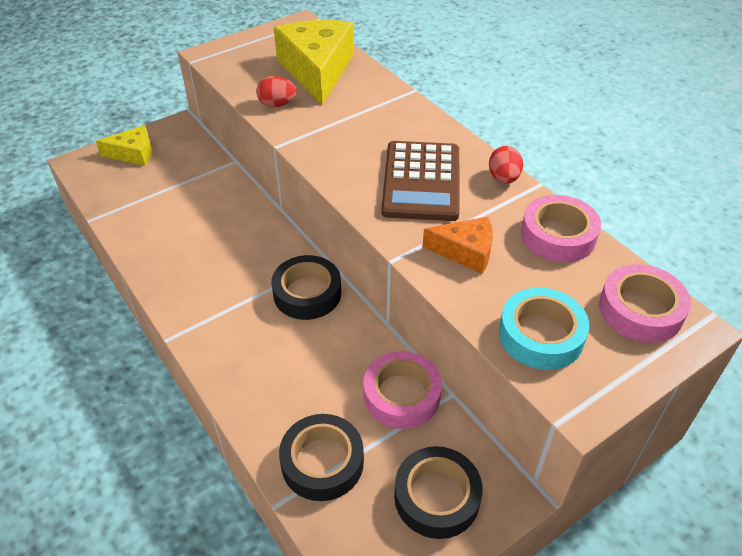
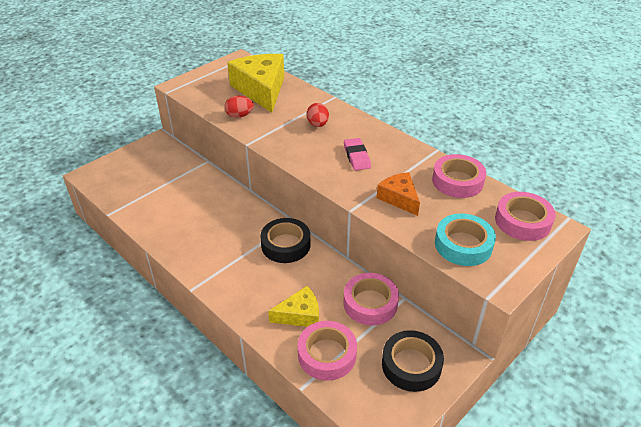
camera: 10 degrees left, 5 degrees down
(133, 153) = (129, 163): yellow cheese -> yellow cheese (300, 315)
(322, 462) = (327, 354): black tape -> pink tape
(421, 181) = (356, 157): brown calculator -> pink eraser
(465, 251) = (399, 198): orange cheese -> orange cheese turned 120 degrees counterclockwise
(503, 178) = (411, 149): red egg -> red egg (317, 124)

